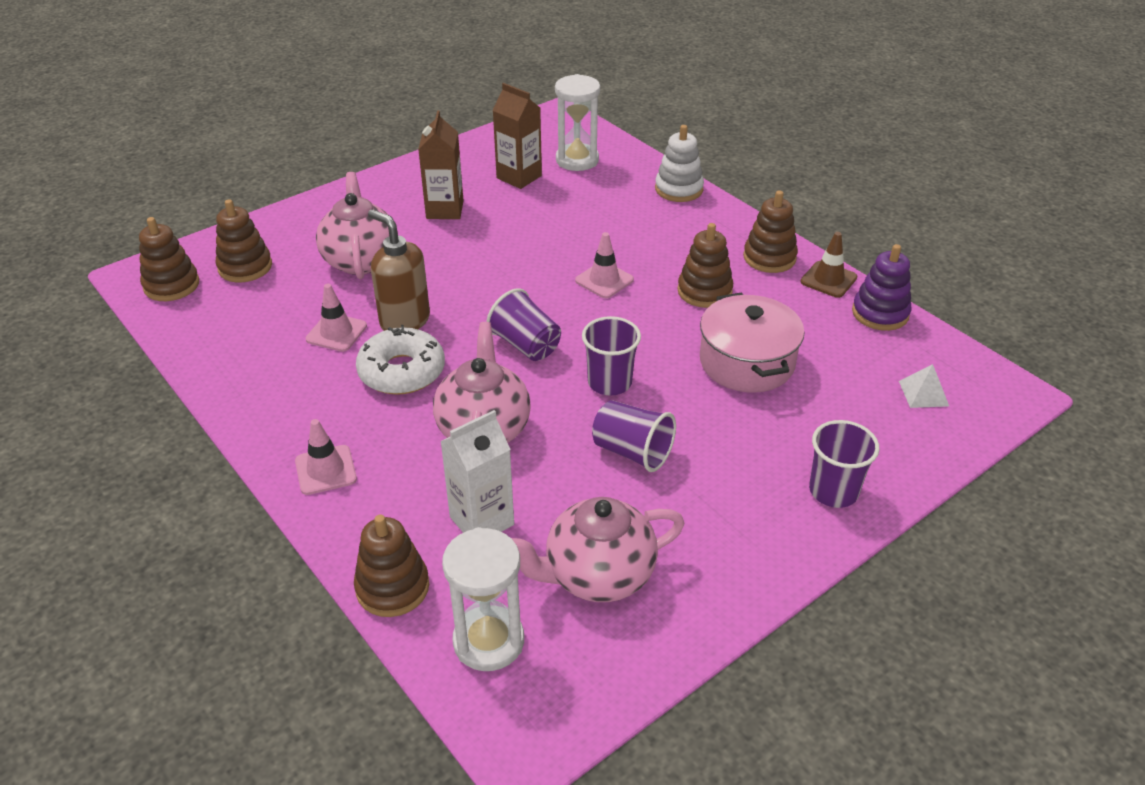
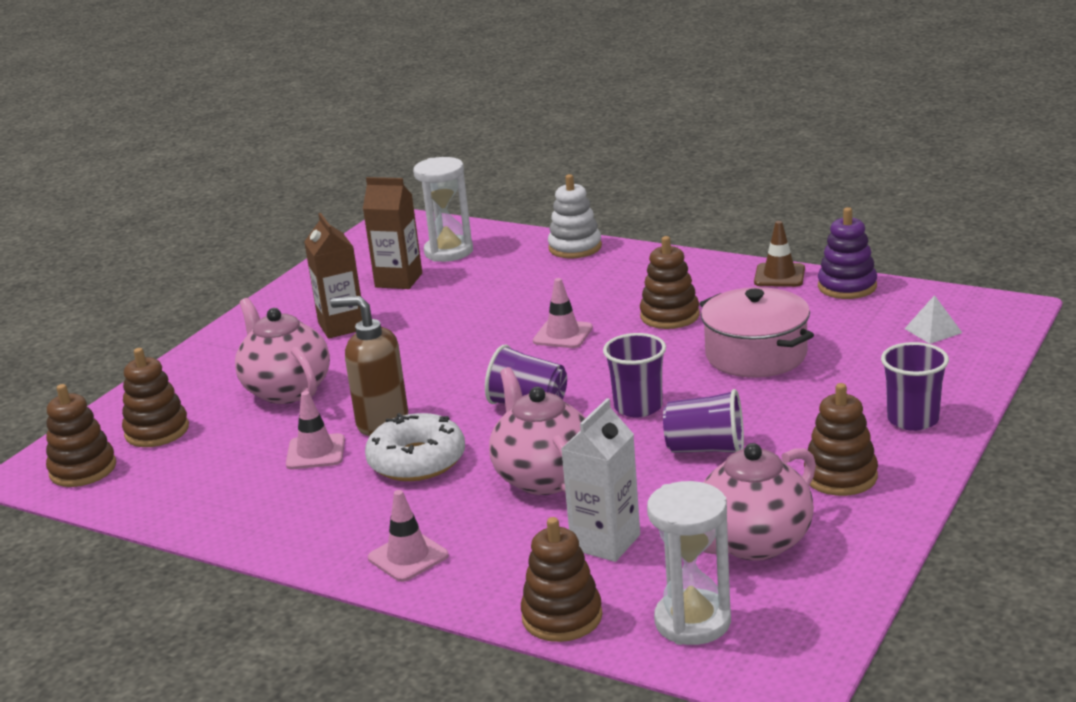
camera: 20 degrees left, 15 degrees down
(769, 258) = (710, 275): brown stacking toy -> brown stacking toy (840, 476)

